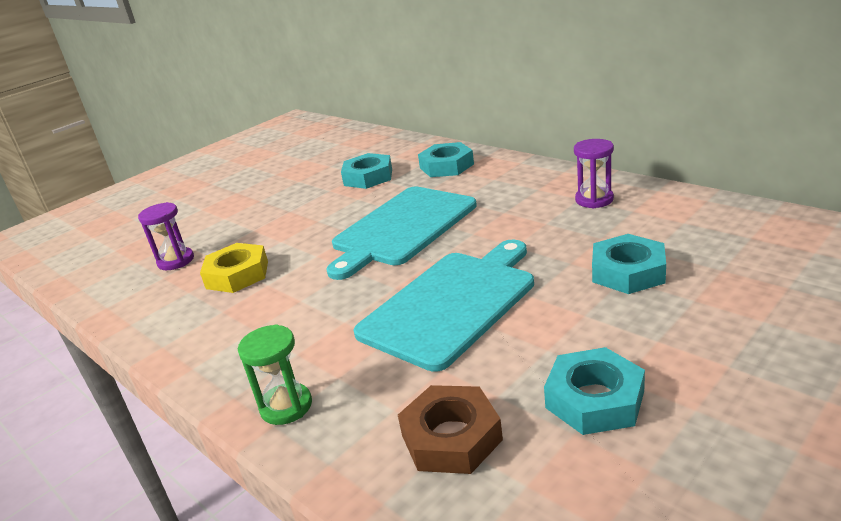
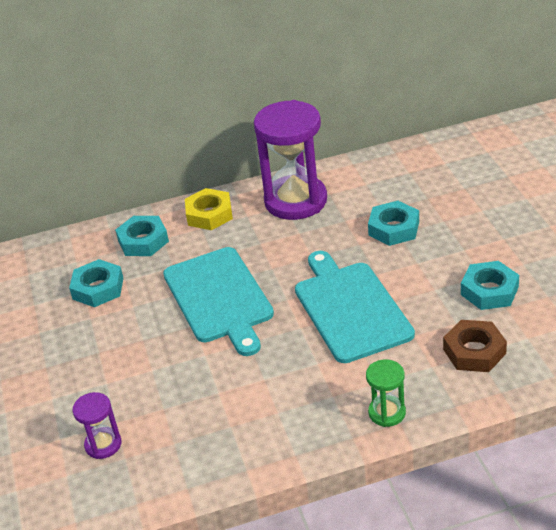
camera: 60 degrees left, 10 degrees up
(237, 274) = (180, 407): yellow nut -> yellow nut (209, 214)
(594, 200) = (295, 201): purple hourglass -> purple hourglass, size x2.14

